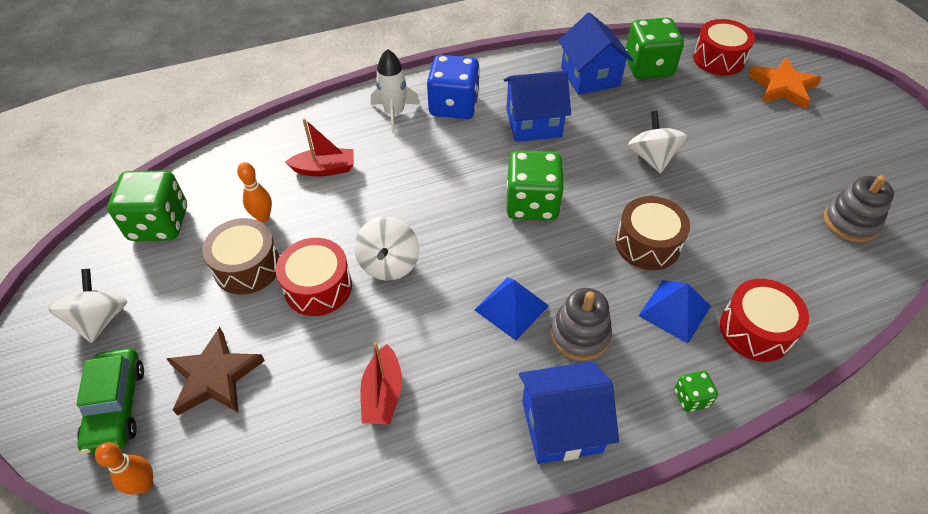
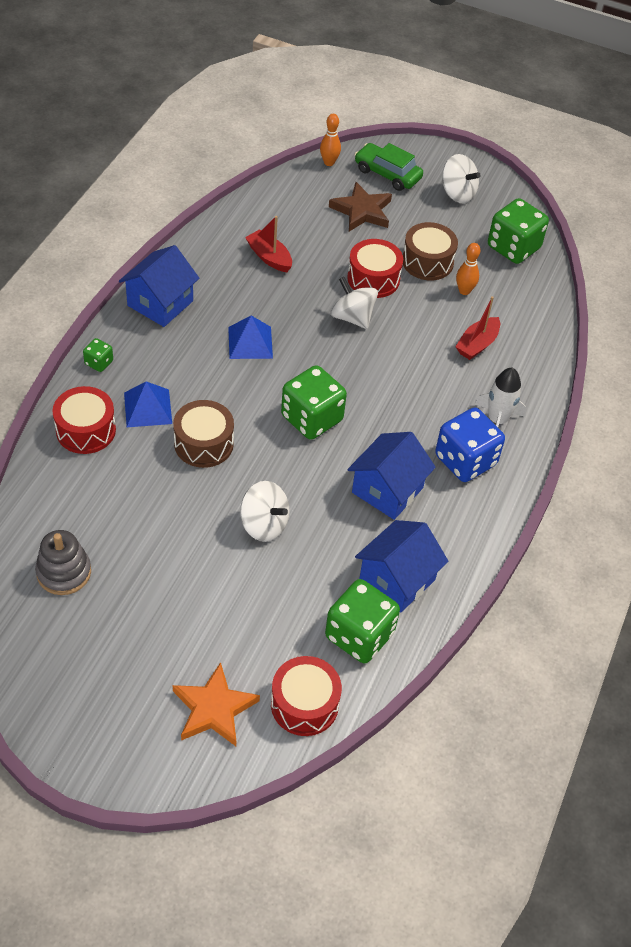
camera: 130 degrees right, 0 degrees up
(579, 334) = (194, 354): grey stacking toy -> none
(590, 77) = (397, 579): blue house -> blue house turned 75 degrees counterclockwise

